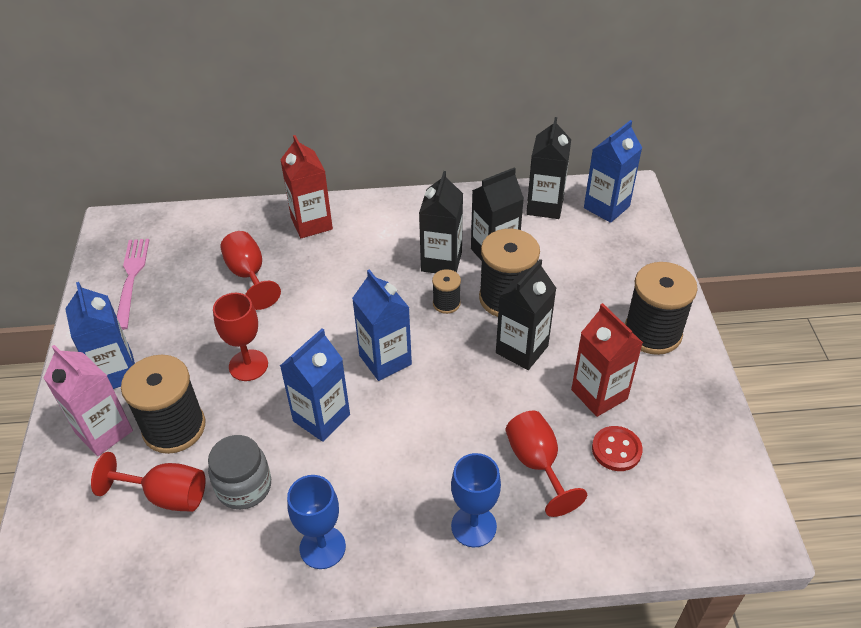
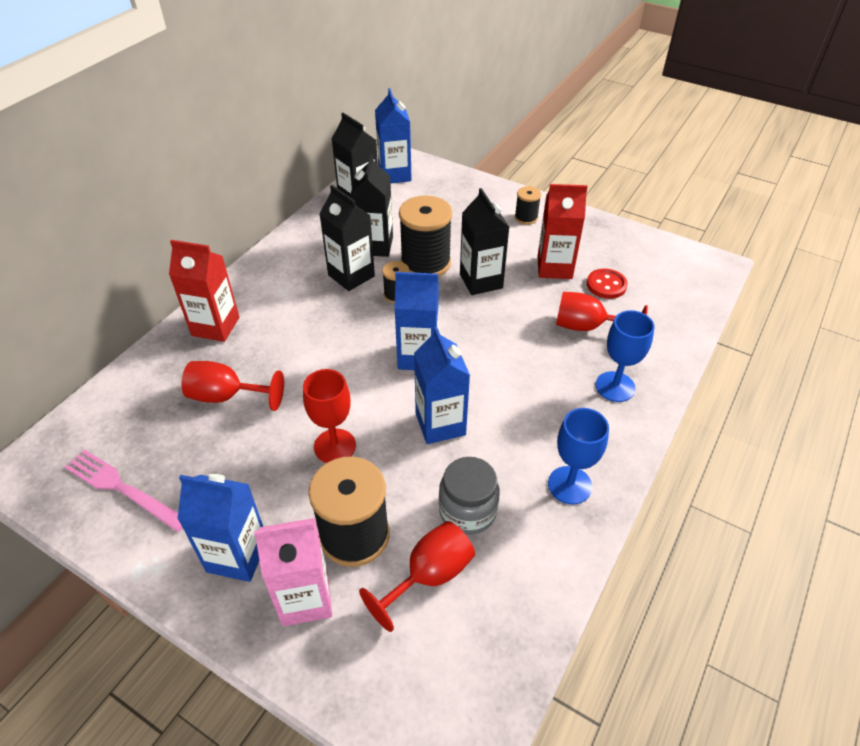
camera: 55 degrees left, 0 degrees up
(652, 333) = (526, 218): black spool -> black spool, size x0.50

